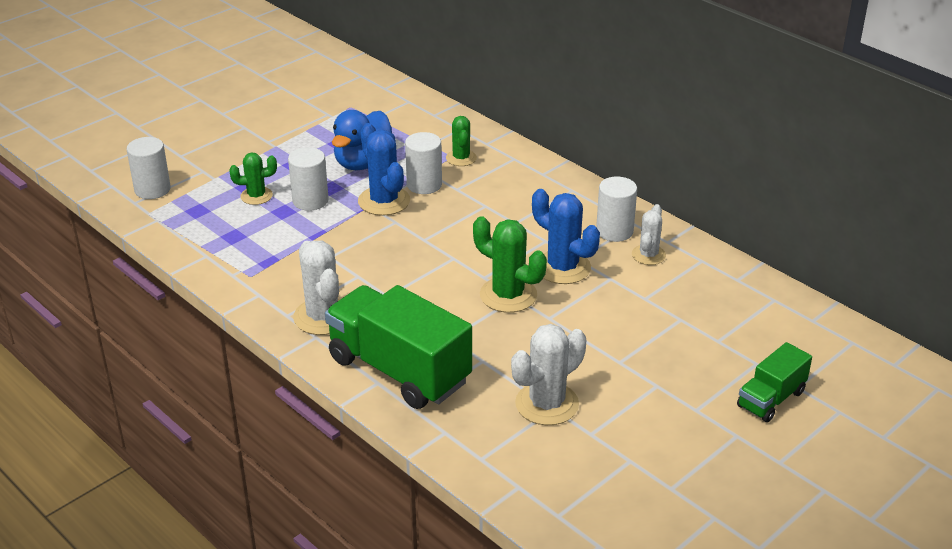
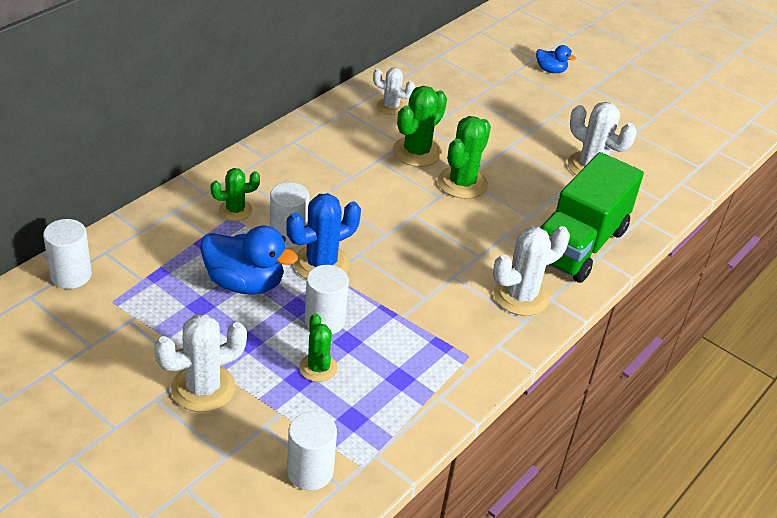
camera: 100 degrees left, 5 degrees up
(249, 145) = (203, 388): none -> white cactus
(563, 267) = (417, 152): blue cactus -> green cactus
(614, 231) = (358, 121): white cylinder -> white cylinder (71, 275)
(771, 399) = (550, 70): green truck -> blue duck

